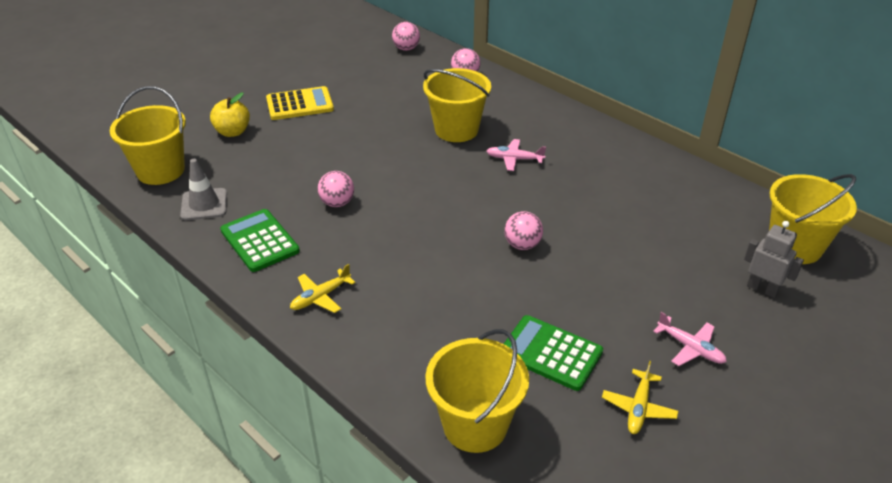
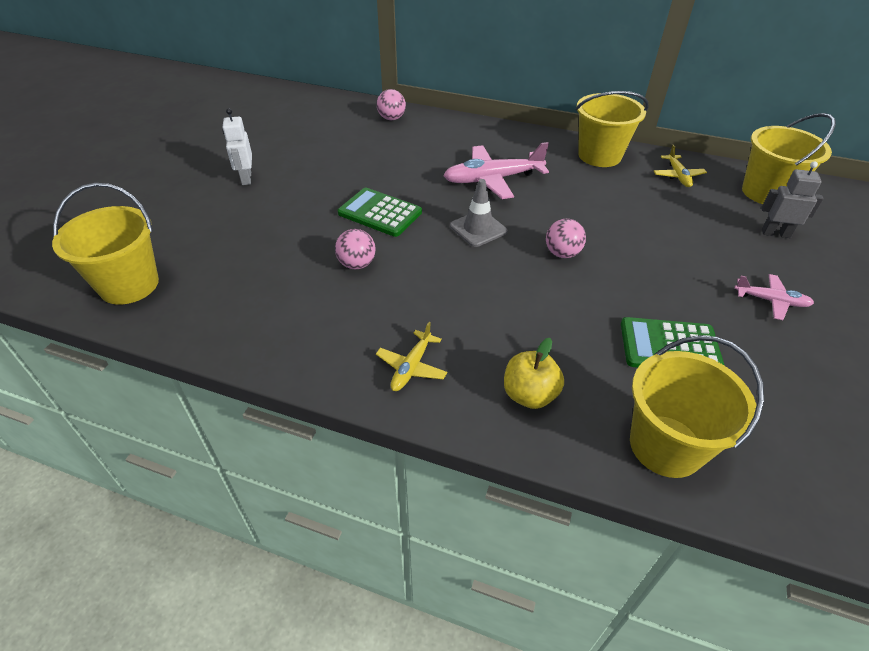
camera: 25 degrees left, 5 degrees up
(204, 204) = (208, 307): grey traffic cone -> grey traffic cone (478, 229)
(233, 132) = (190, 222): yellow apple -> yellow apple (529, 395)
(259, 241) = (301, 328): green calculator -> green calculator (380, 213)
(300, 104) = (246, 178): yellow calculator -> white robot
(406, 48) = (317, 106): pink ball -> none
(456, 130) = (420, 166): yellow bucket -> yellow bucket (599, 156)
(514, 159) = (493, 179): pink plane -> pink plane, size x1.82
(638, 407) = (781, 371): yellow plane -> yellow plane (677, 176)

